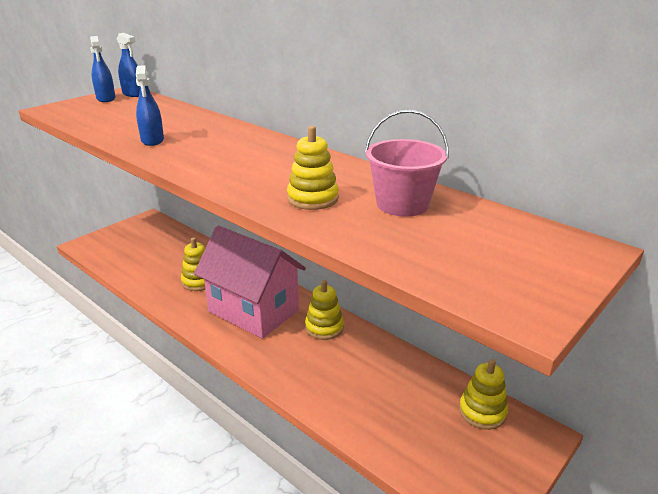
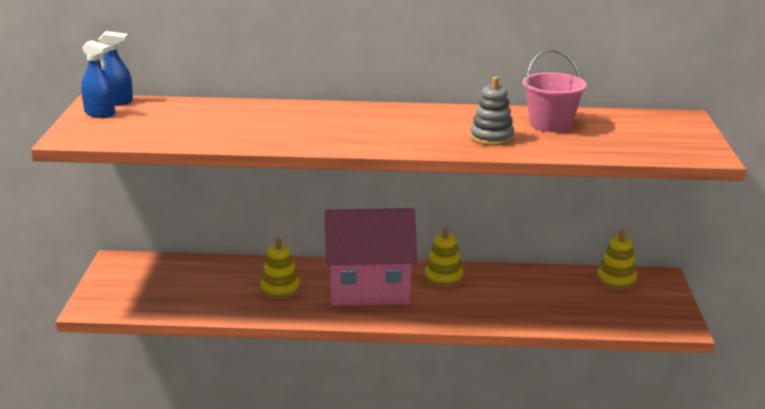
camera: 40 degrees left, 5 degrees down
(152, 140) = (265, 135): blue spray bottle -> none
(313, 198) = (491, 138): yellow stacking toy -> grey stacking toy

